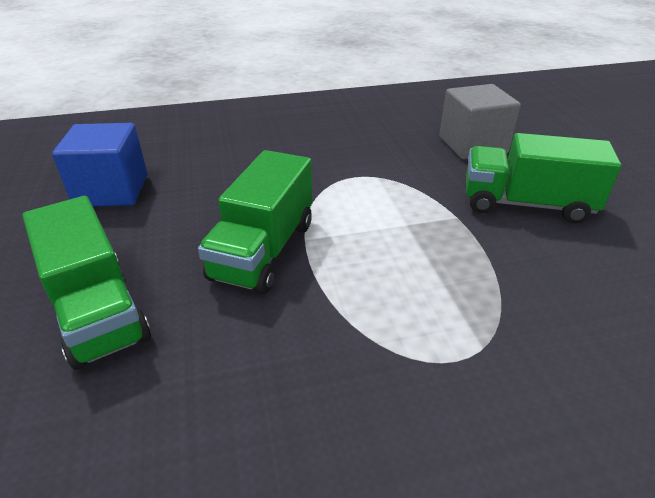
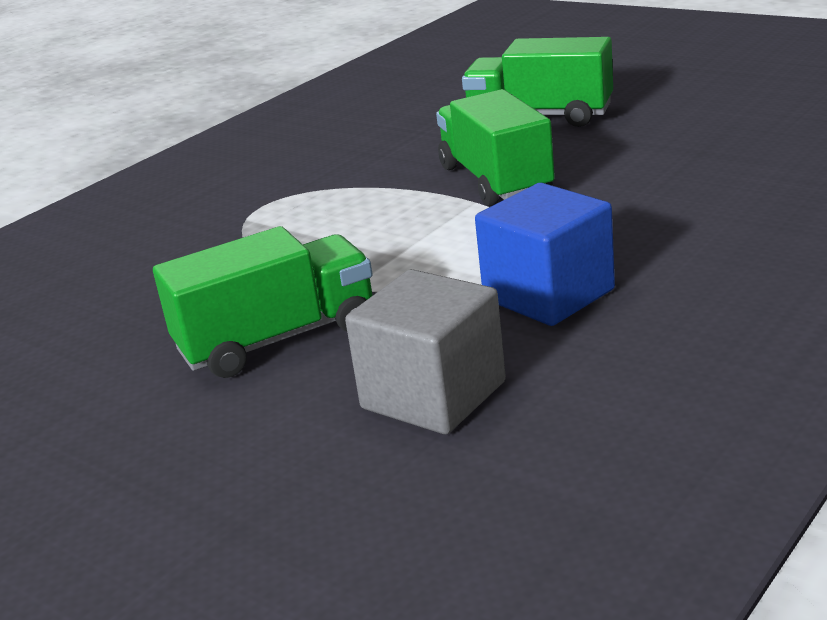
camera: 145 degrees right, 10 degrees down
(112, 190) = (731, 140): blue cube -> blue cube (548, 295)

